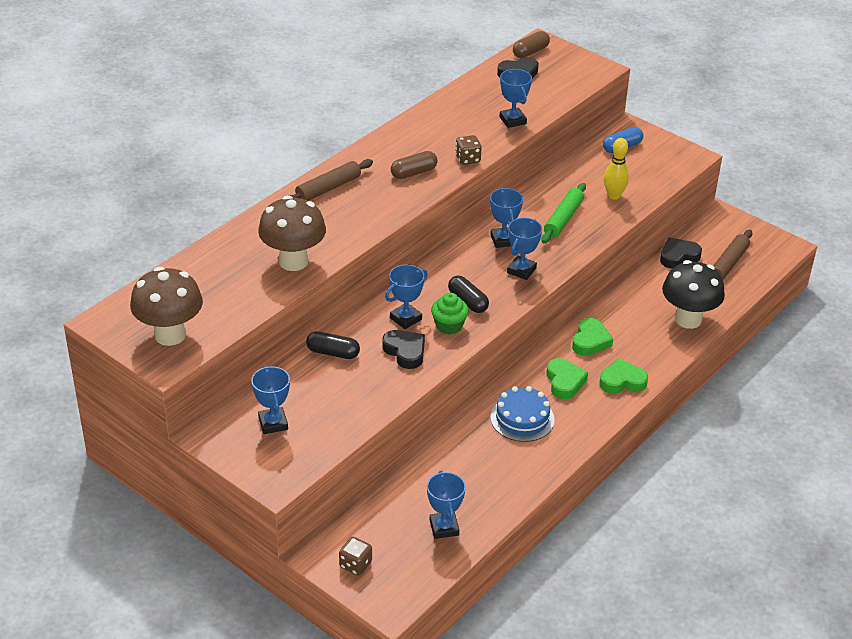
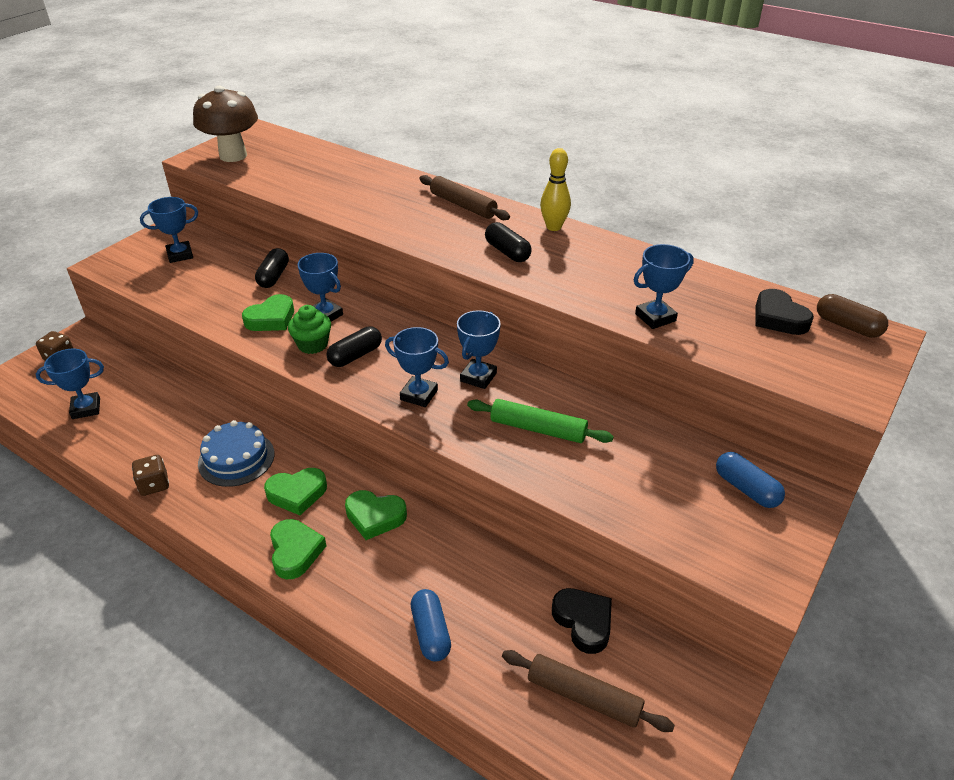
camera: 85 degrees right, 0 degrees up
(293, 261) = (336, 198): brown mushroom -> none
(405, 351) = (271, 319): black heart -> green heart
(413, 173) = (507, 252): brown capsule -> black capsule
(467, 159) = (549, 287): brown dice -> brown dice (154, 485)
(503, 240) = (478, 377): blue trophy -> blue trophy turned 45 degrees counterclockwise
(614, 196) = (611, 480): yellow bowling pin -> yellow bowling pin (553, 227)
(688, 319) = (431, 632): black mushroom -> blue capsule

